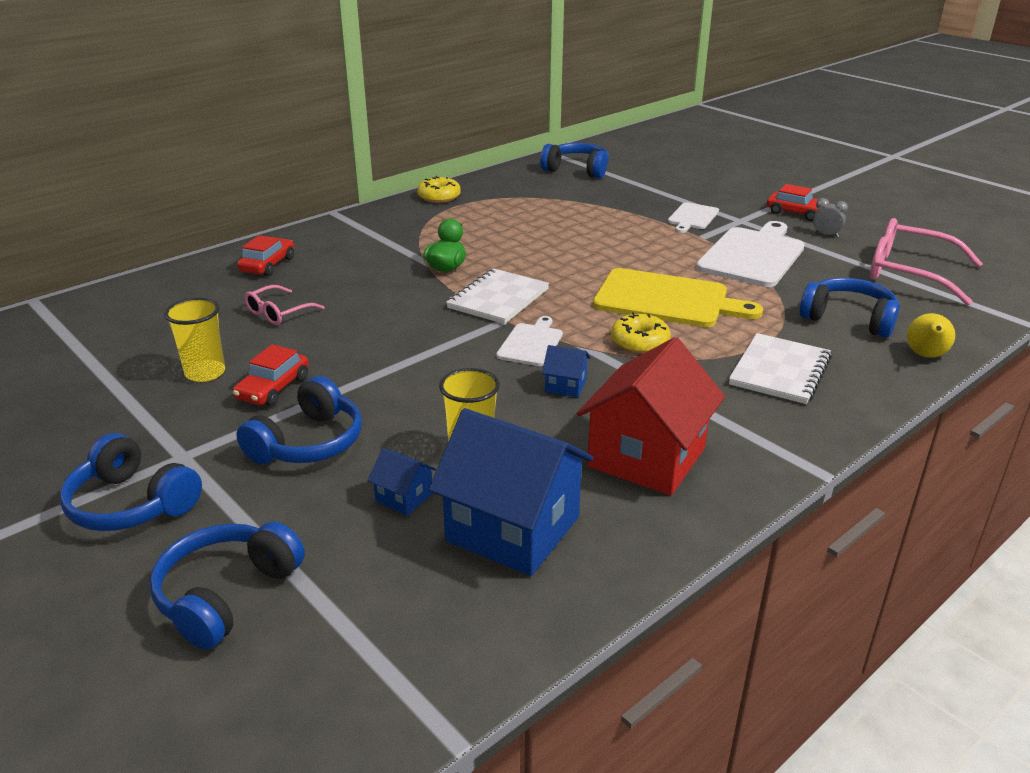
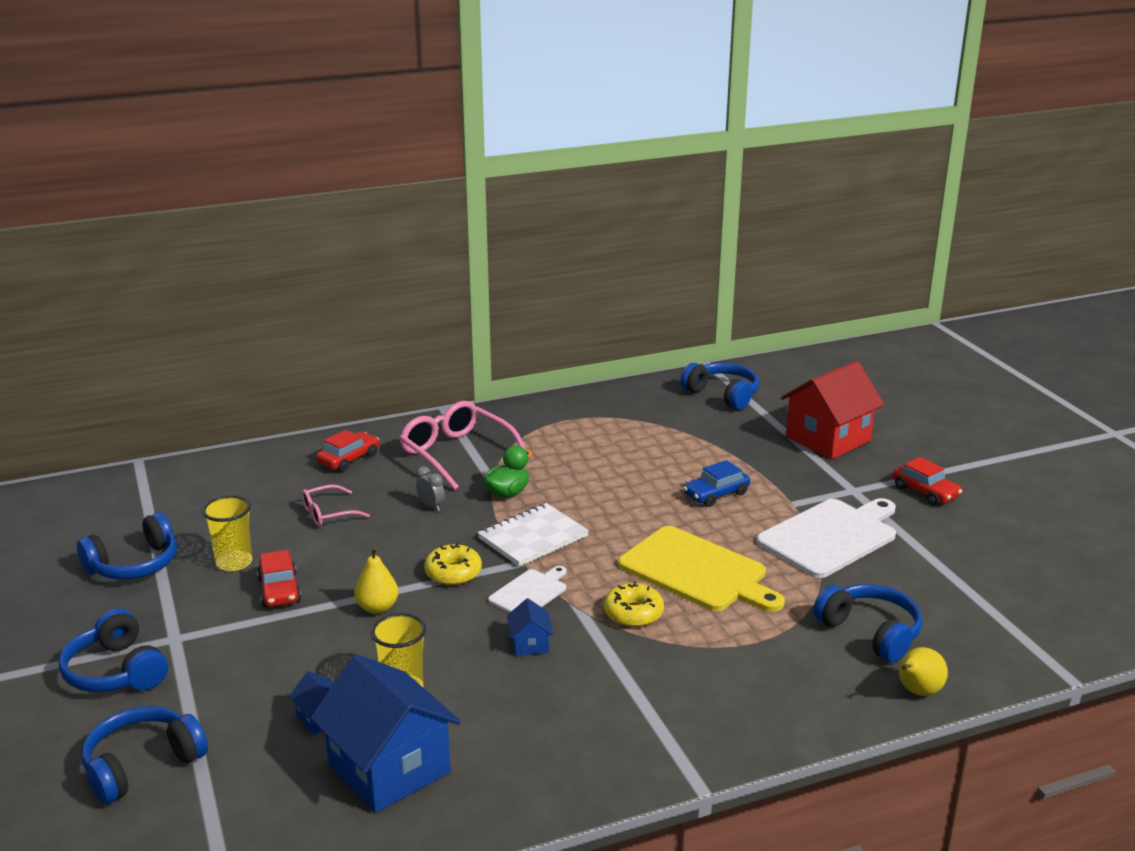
camera: 20 degrees right, 5 degrees down
(273, 388) = (279, 590): red car -> red car turned 60 degrees counterclockwise
(308, 443) = (277, 649): blue headphones -> blue headphones (134, 564)
(390, 384) = (377, 608): none -> yellow pear
(439, 197) = (556, 406): yellow donut -> yellow donut (453, 573)
(565, 386) = (530, 644): blue house -> blue house turned 45 degrees clockwise
(633, 240) = (716, 494): none -> blue car
(646, 457) = (550, 732): red house -> red house (828, 439)
(692, 217) = (802, 477): white cutting board -> none
(779, 371) = (747, 675): white notebook -> none
(826, 235) = (935, 526): grey clock -> grey clock (431, 506)
(909, 273) = (990, 592): pink glasses -> pink glasses (457, 454)

